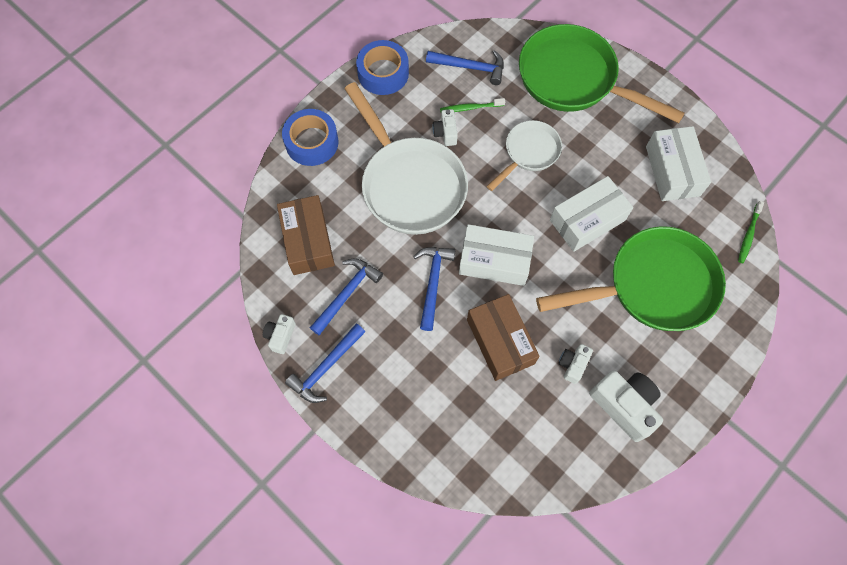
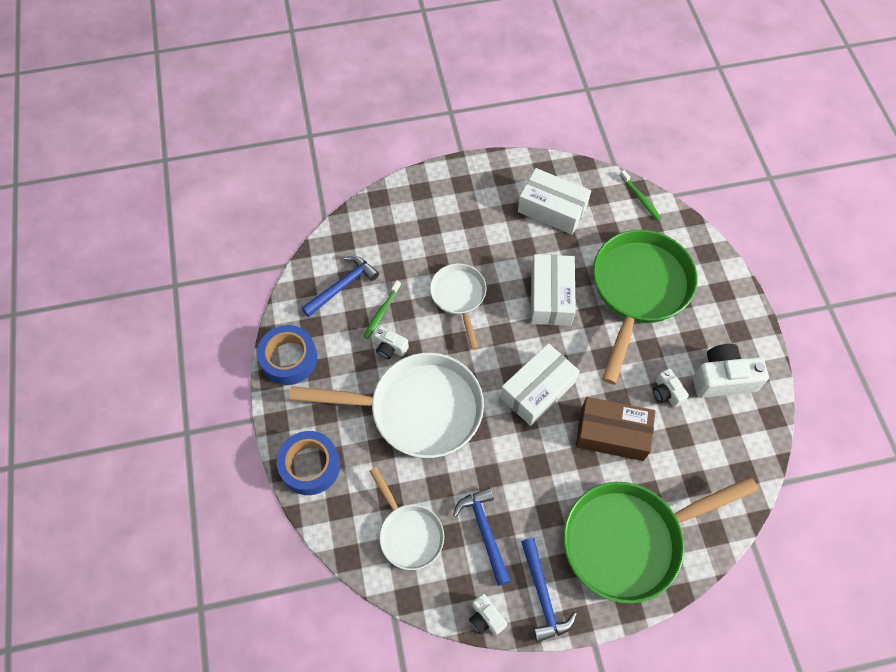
camera: 55 degrees left, 5 degrees down
(308, 241) = (409, 533): brown box -> white pan
(433, 283) = (524, 452): blue hammer -> none
(574, 79) = (418, 219): green pan -> green pan (630, 540)

